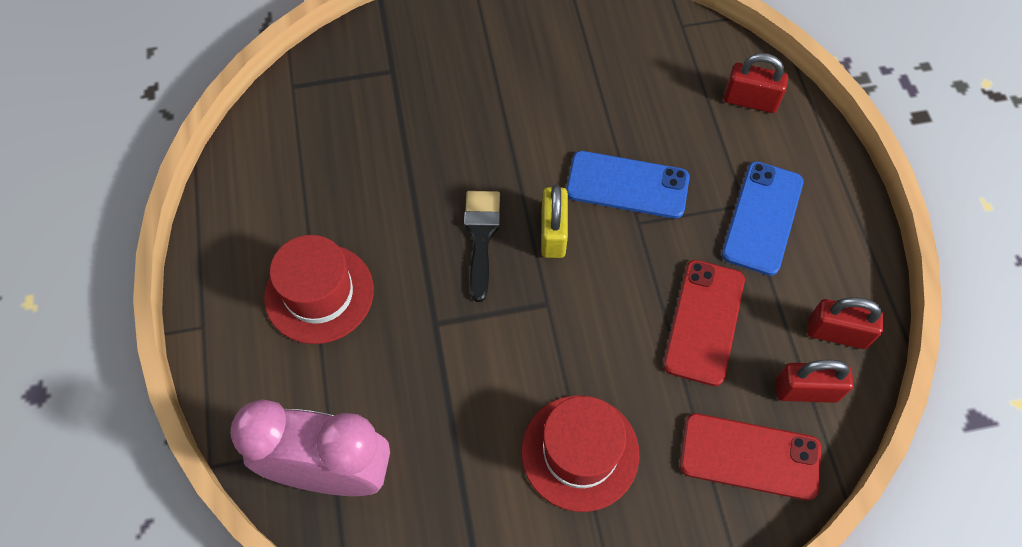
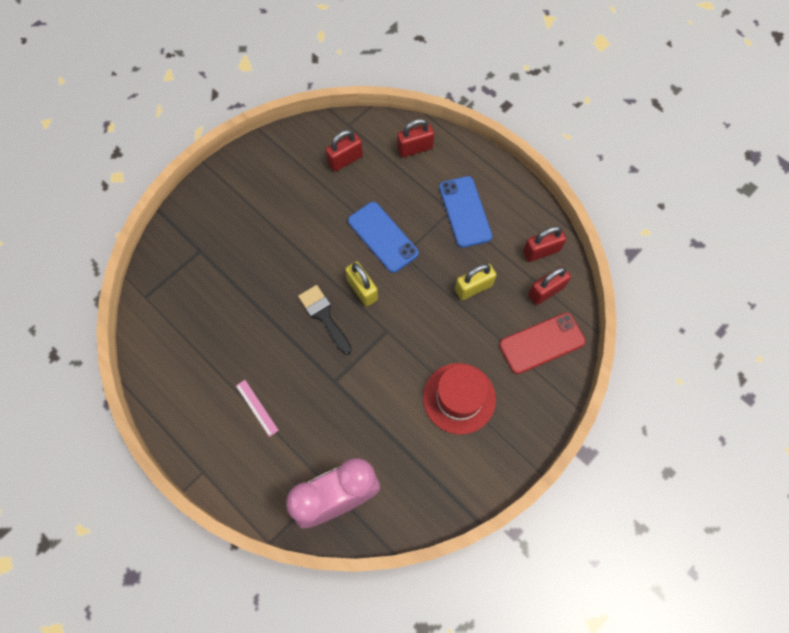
camera: 35 degrees left, 5 degrees up
(319, 293) = (257, 408): red hat -> pink ruler
(627, 185) = (383, 237): blue phone -> blue phone turned 75 degrees clockwise
(647, 65) = (345, 160): none -> red padlock
(704, 322) = (473, 288): red phone -> yellow padlock

